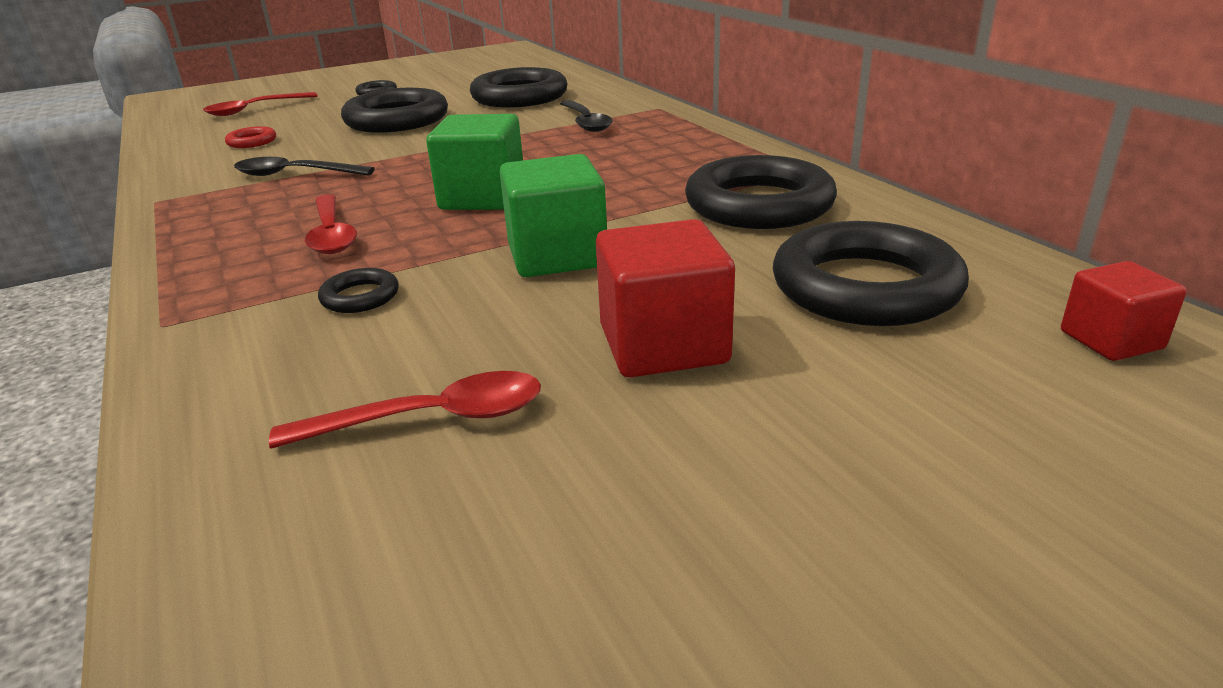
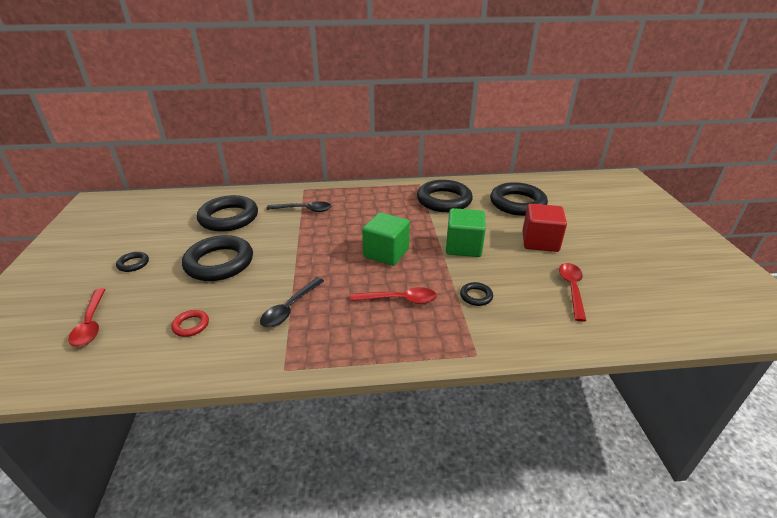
camera: 70 degrees left, 5 degrees up
(1111, 340) = (558, 186): red cube -> none

